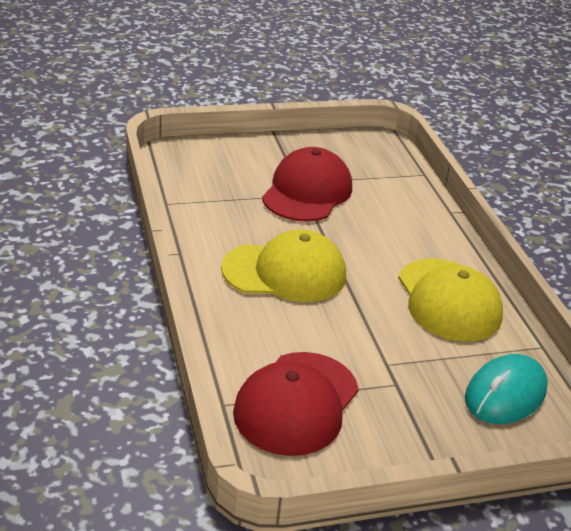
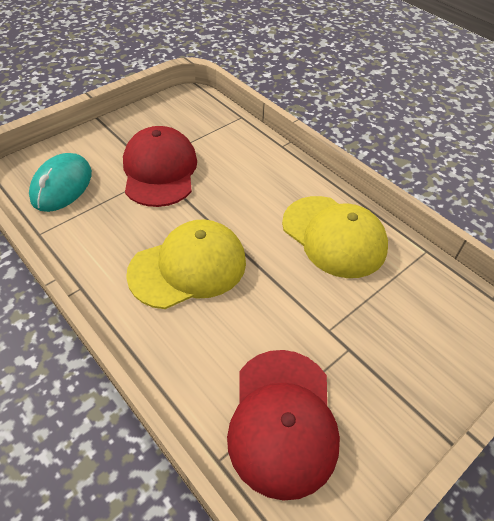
camera: 25 degrees left, 15 degrees up
(505, 394) = (433, 315): turquoise mouse -> turquoise mouse (62, 186)

